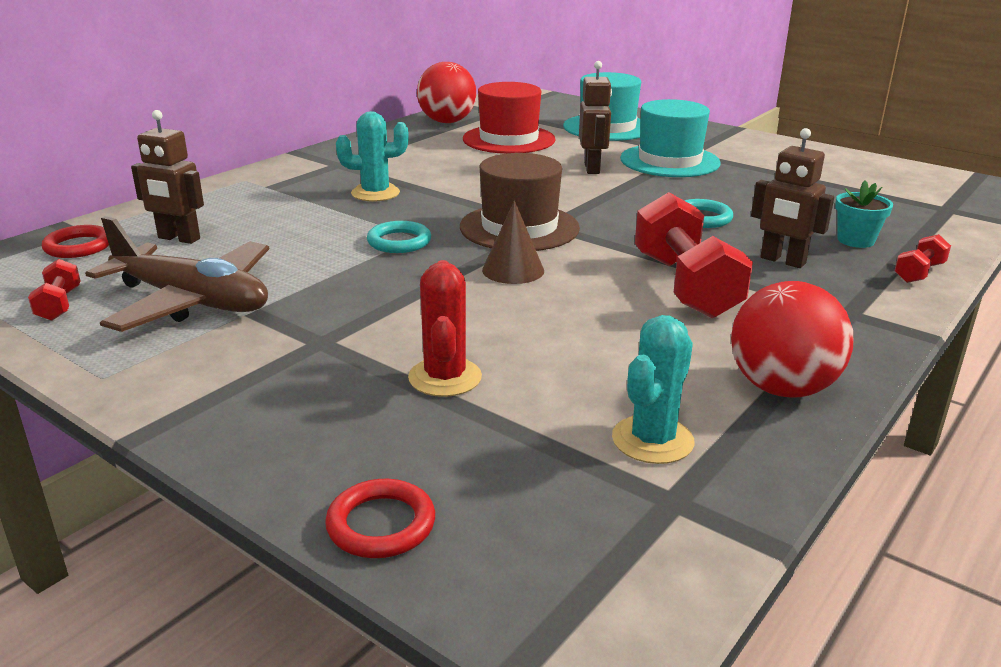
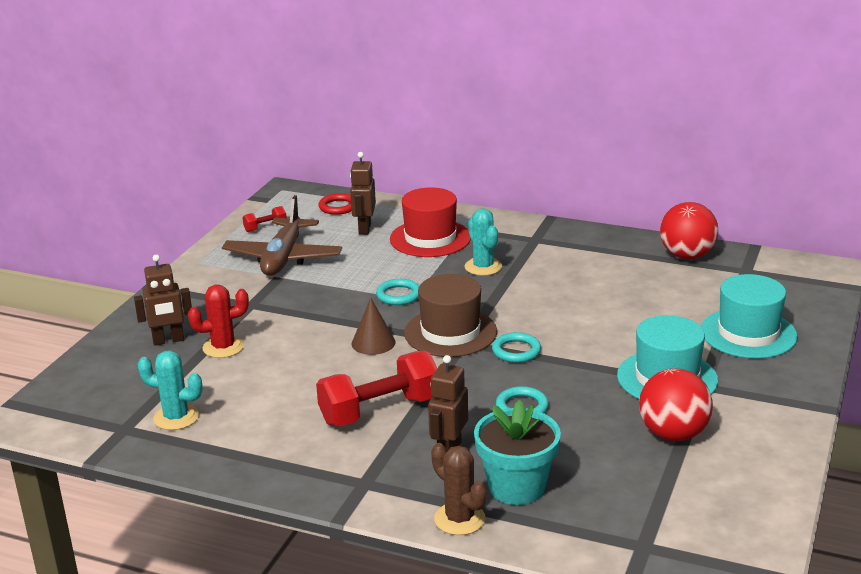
camera: 75 degrees right, 0 degrees up
(381, 524) = (95, 358): red ring -> none
(509, 139) = (661, 292): red hat -> red hat (430, 238)
(584, 205) = (516, 351): none -> turquoise ring
(592, 168) = (611, 342): brown robot -> brown robot (168, 340)
(781, 388) = (244, 456): red ball -> red ball (673, 434)
(855, 240) = (516, 487): turquoise flower pot -> turquoise flower pot, size x1.75
(919, 273) = (459, 519): red dumbbell -> brown cactus

